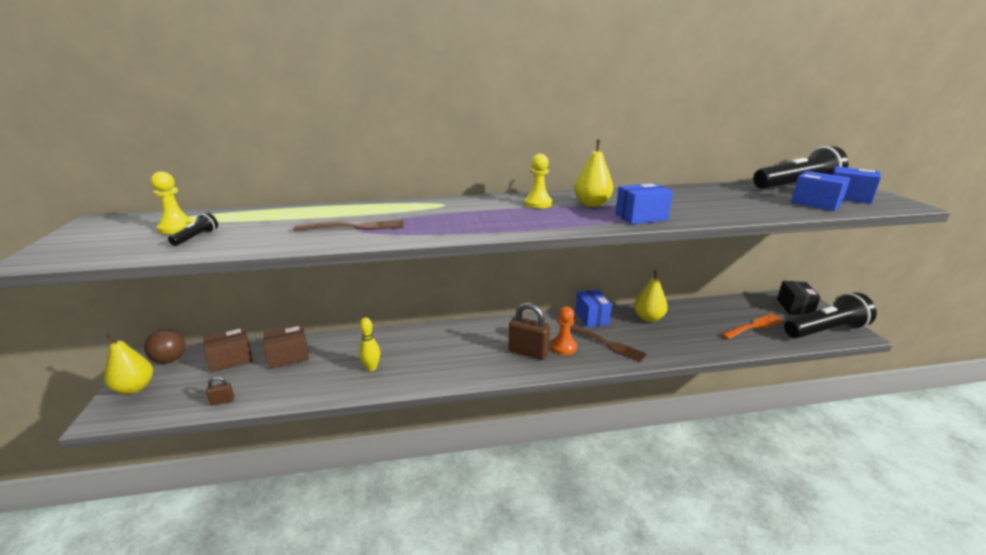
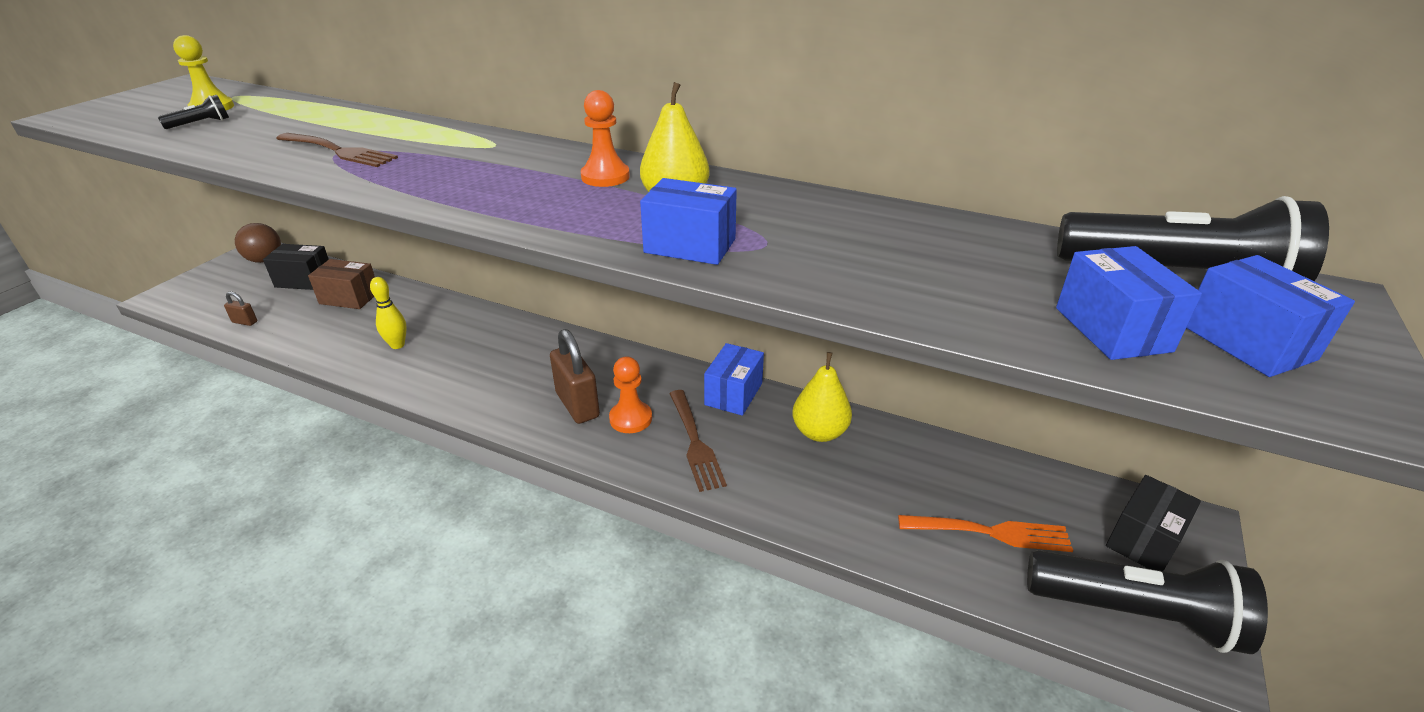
camera: 35 degrees right, 10 degrees up
(134, 388) = (210, 278): yellow pear -> none
(231, 360) = (304, 280): brown box -> black box
(538, 203) = (605, 177): yellow pawn -> orange pawn

